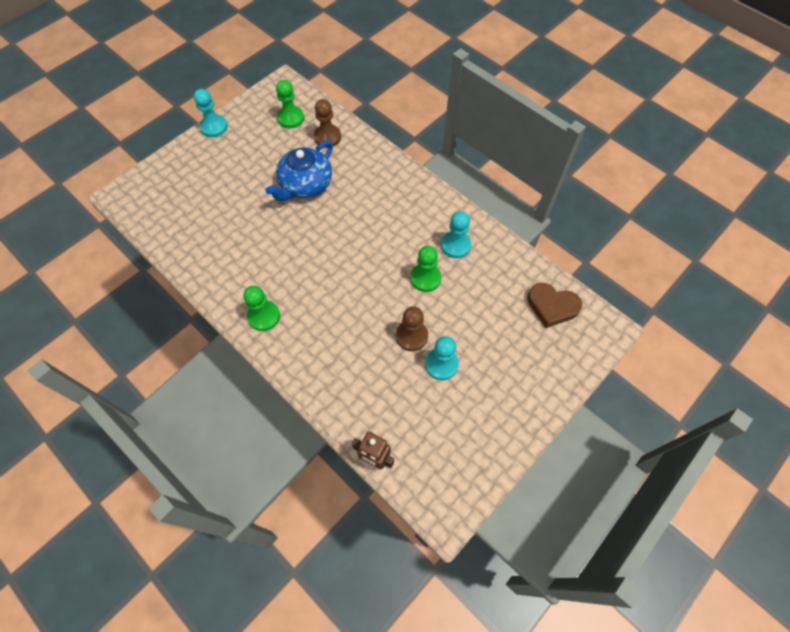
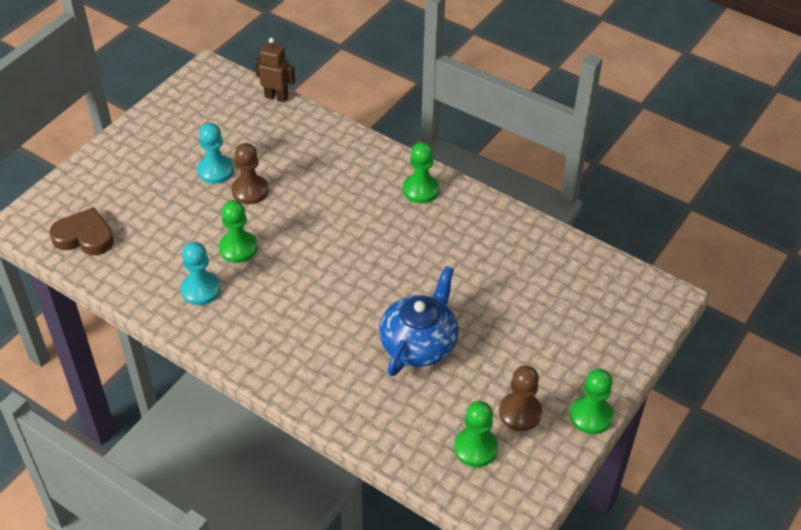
camera: 170 degrees right, 15 degrees down
(214, 127) = (590, 416): turquoise pawn -> green pawn
(327, 137) = (407, 422): brown pawn -> brown pawn (520, 413)

